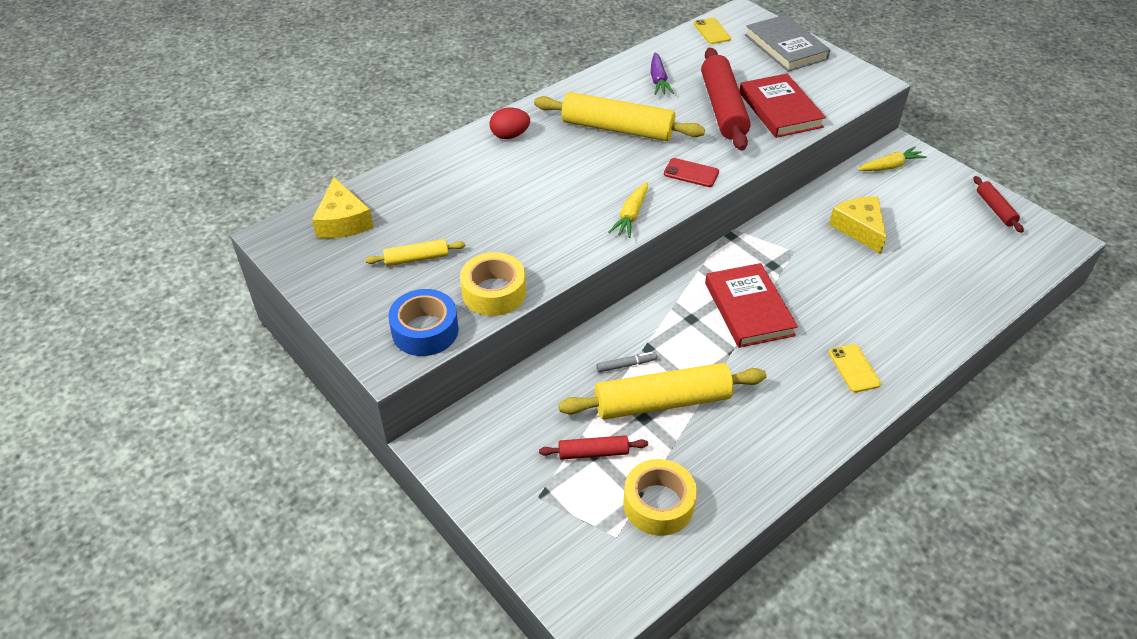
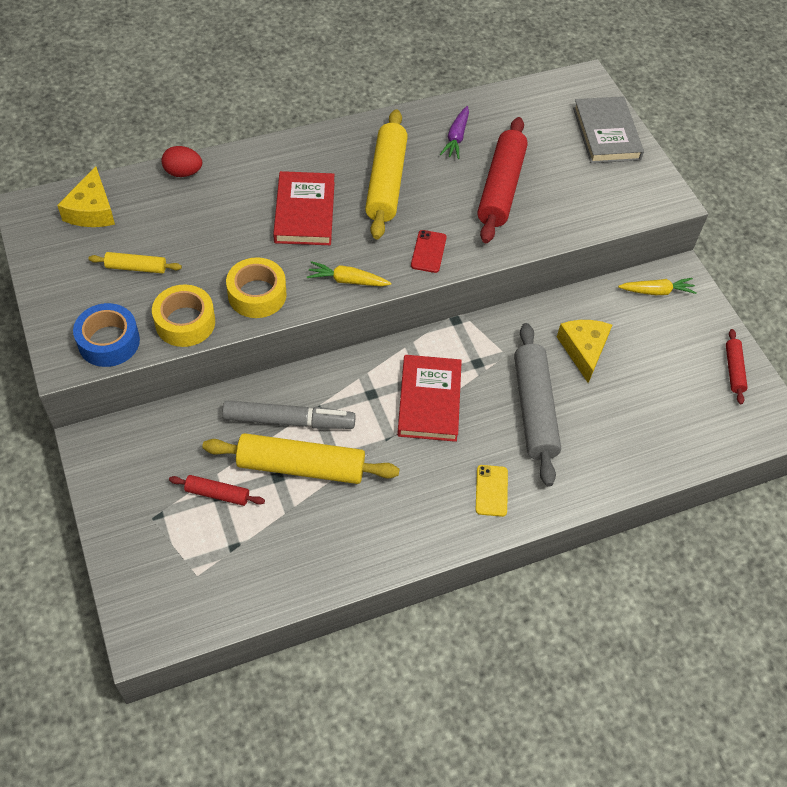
camera: 15 degrees right, 10 degrees up
(510, 135) = (282, 161): red egg -> red egg (183, 172)
(617, 128) = (386, 182): yellow rolling pin -> yellow rolling pin turned 60 degrees clockwise
(626, 365) = (289, 421): grey marker -> grey marker, size x2.27
(631, 215) = (347, 280): yellow carrot -> yellow carrot turned 60 degrees clockwise
(658, 504) = (247, 559): yellow tape -> yellow tape (257, 294)
(691, 173) = (428, 251): red phone -> red phone turned 60 degrees clockwise
(712, 31) = (542, 94): yellow phone -> none
(780, 110) = (556, 205): red book -> red book (304, 212)
(847, 289) = (534, 409): none -> grey rolling pin

